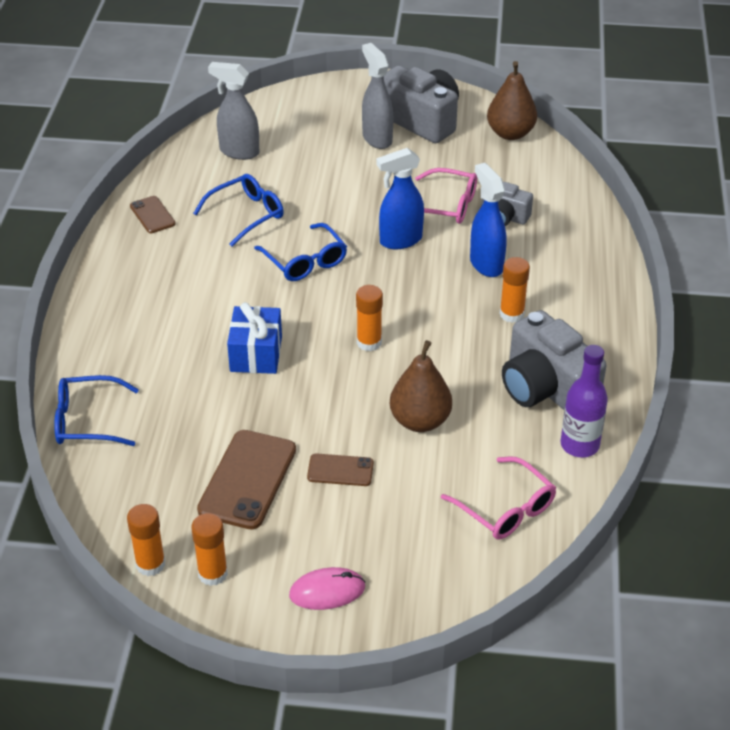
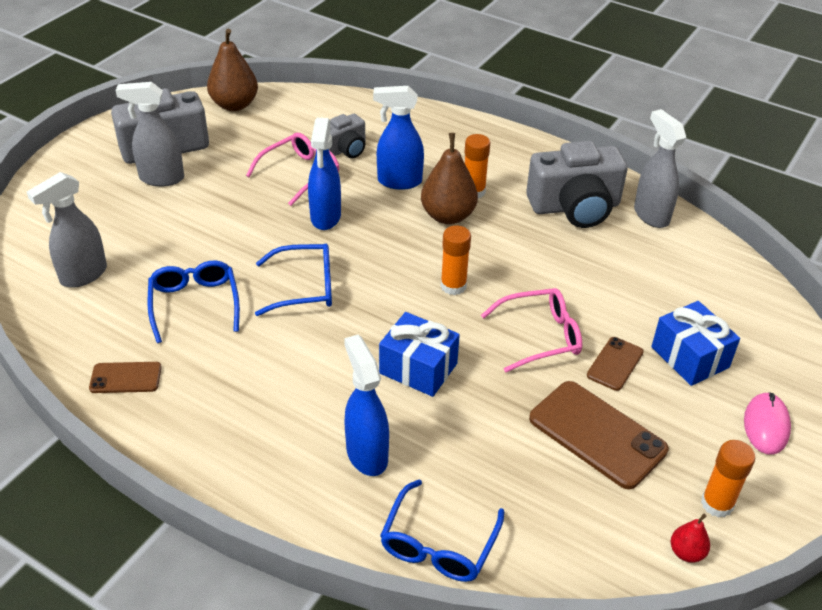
camera: 65 degrees left, 0 degrees up
(150, 356) = (366, 454): none -> blue spray bottle
(150, 564) = (686, 552): orange glue stick -> red pear
(383, 519) = (690, 357): none -> blue gift
(420, 421) = (576, 291): brown pear -> brown pear (448, 216)
(505, 508) = (705, 280): pink glasses -> pink glasses (540, 336)
(579, 445) = (651, 215): purple bottle -> grey spray bottle

